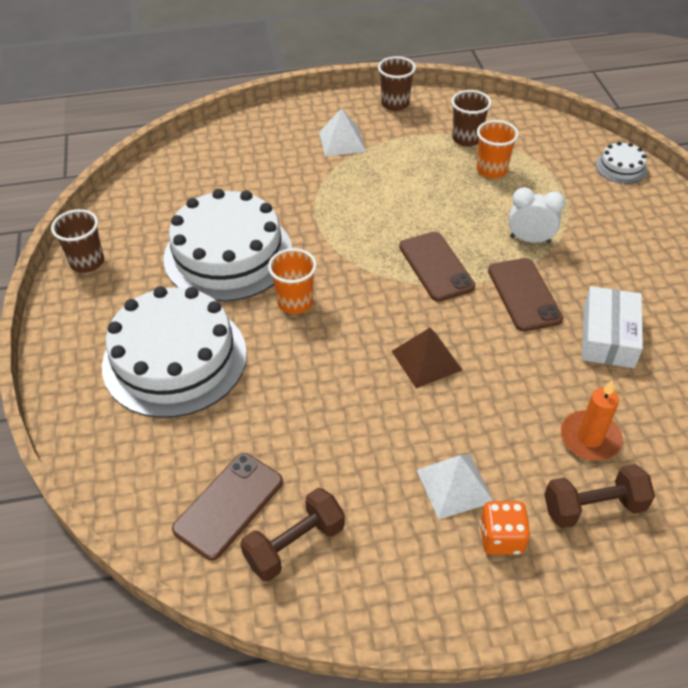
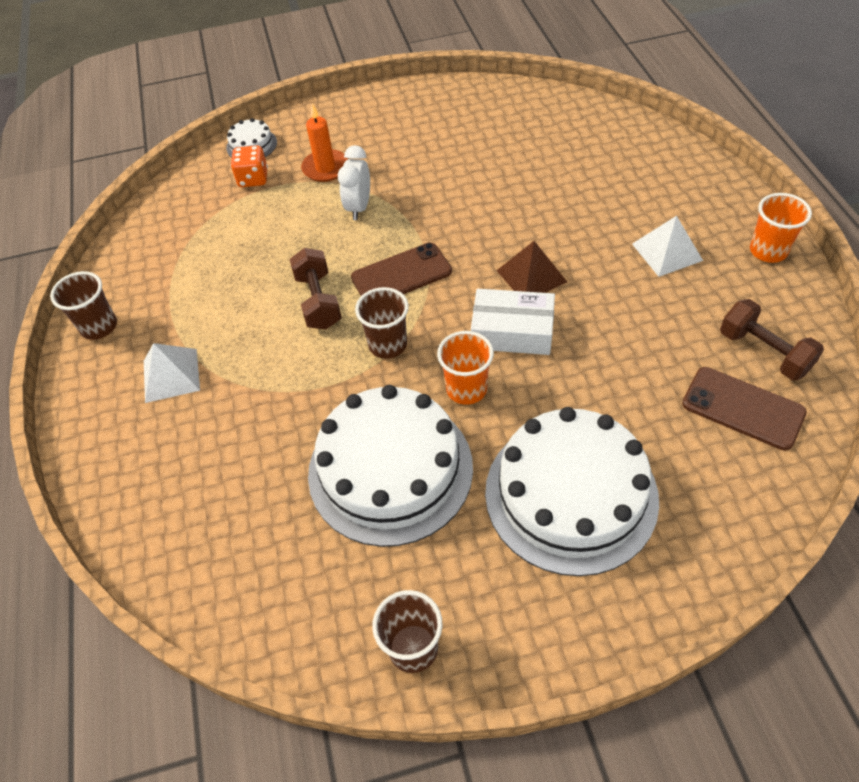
camera: 90 degrees left, 5 degrees up
(466, 139) = (185, 257): brown cup -> brown cup (388, 345)
(491, 170) = (246, 236): orange cup -> orange cup (768, 251)
(501, 538) = (706, 224): orange dice -> orange dice (253, 179)
(524, 294) = (436, 211): brown phone -> none
(590, 438) = (595, 175): orange candle -> orange candle (325, 168)
(593, 507) = (660, 175): brown dumbbell -> brown dumbbell (318, 301)
(608, 336) = (482, 161): white box -> white box (512, 331)

